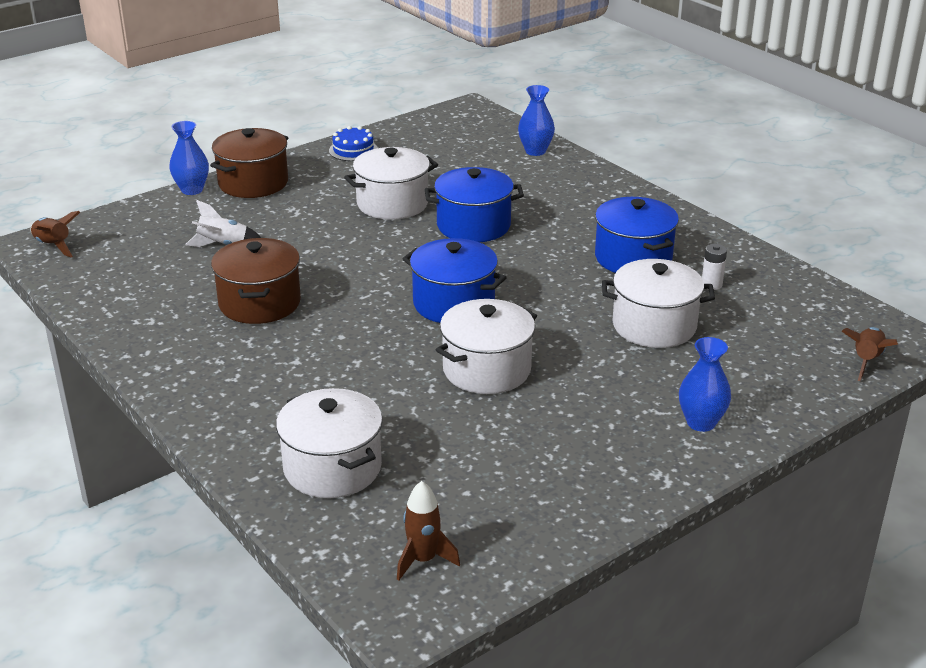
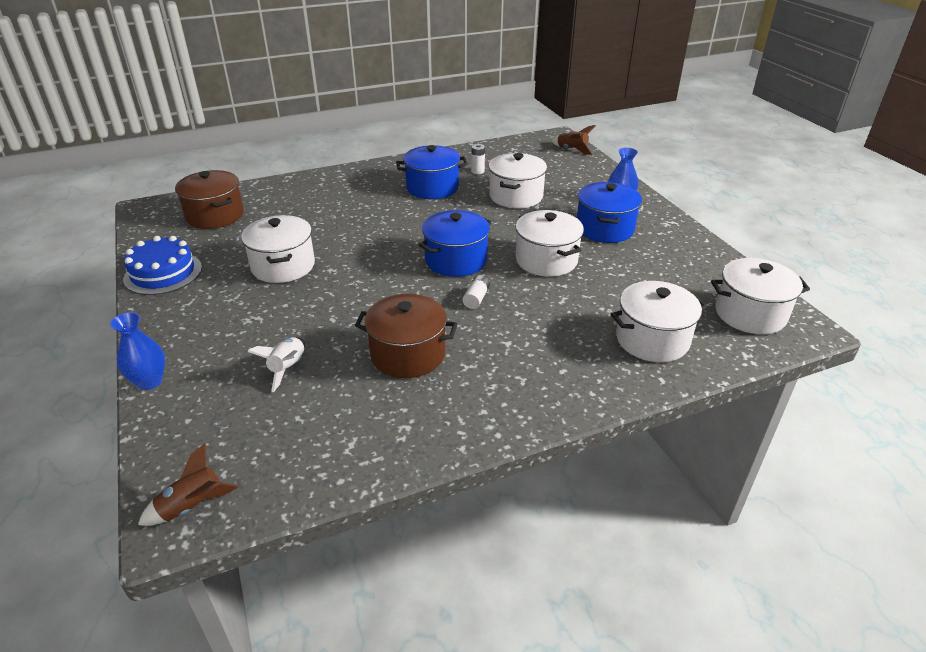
camera: 75 degrees left, 5 degrees up
(253, 183) = (173, 338): brown pot -> brown pot (215, 215)
(353, 150) = (163, 273): blue cake -> blue cake, size x1.56
(376, 329) = (476, 298): none -> white battery
(423, 560) = (750, 314): brown rocket -> white pot
(473, 226) = (348, 236): blue pot -> blue pot (604, 229)
(535, 151) = (252, 194): blue vase -> none

